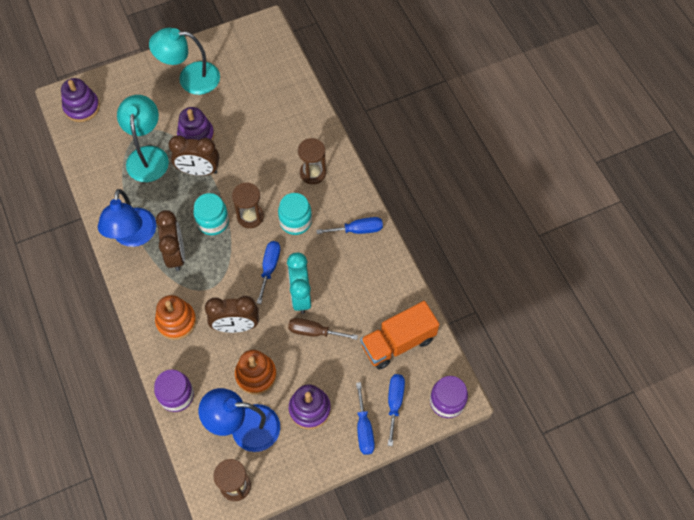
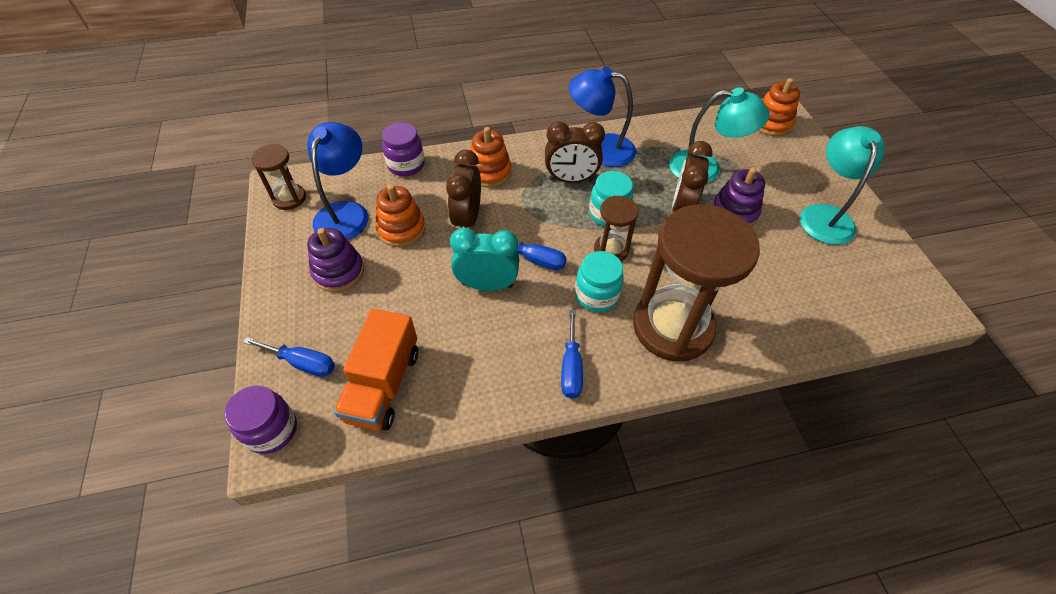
camera: 100 degrees right, 10 degrees down
(82, 107) = (771, 123): purple stacking toy -> orange stacking toy
(313, 173) = (672, 327): brown hourglass -> brown hourglass, size x2.08
(314, 332) = (434, 291): brown screwdriver -> none
(364, 429) = (286, 322): blue screwdriver -> none
(398, 342) = (383, 385): orange truck -> orange truck turned 150 degrees counterclockwise

